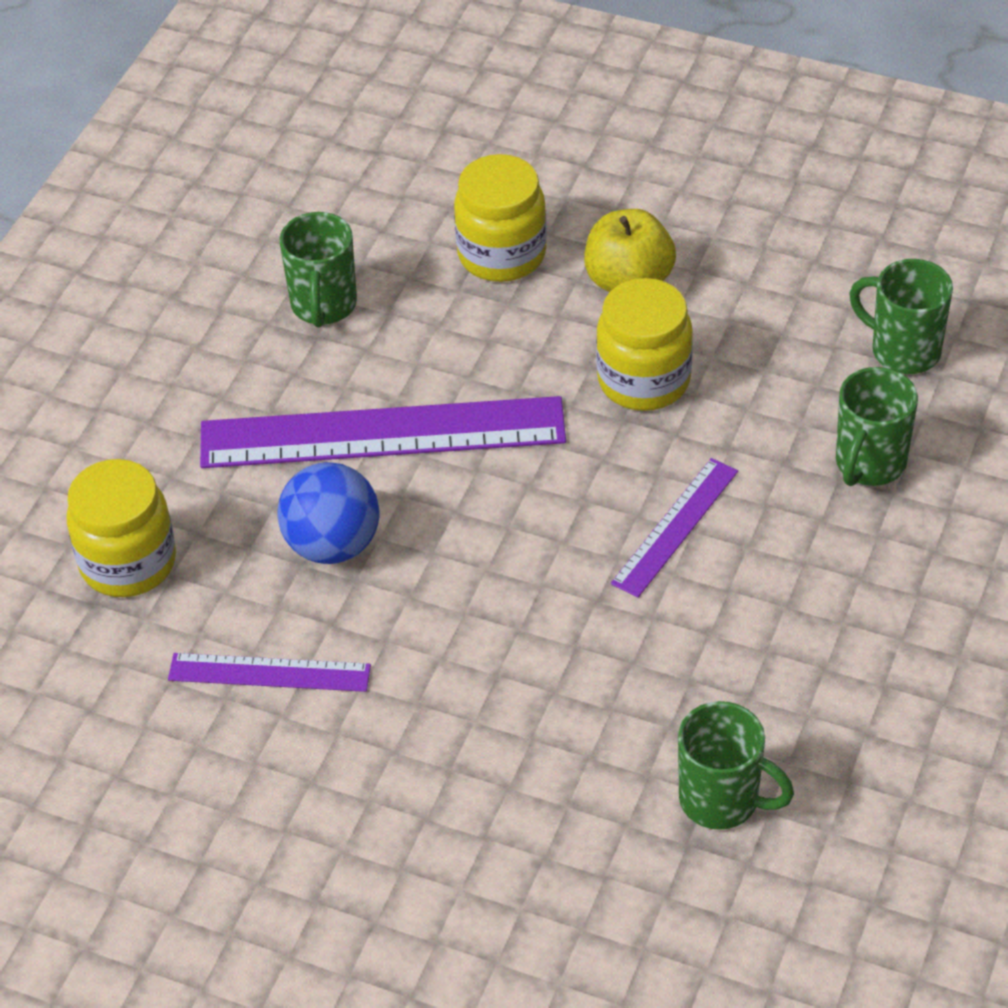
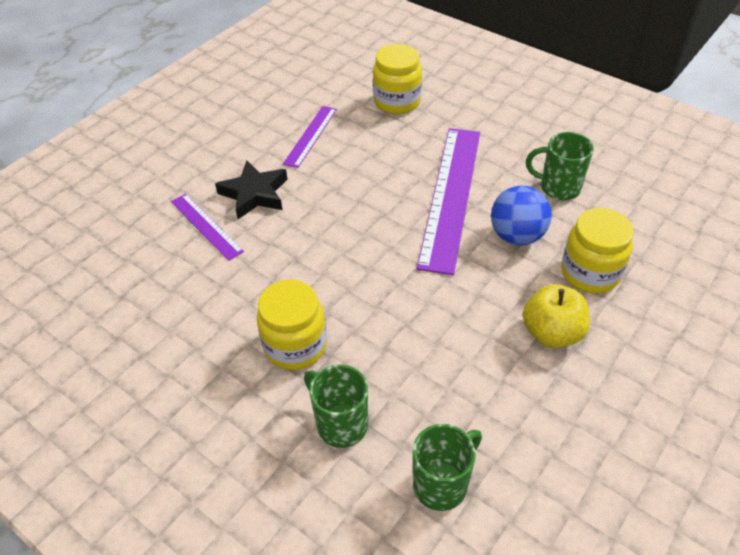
camera: 105 degrees right, 0 degrees up
(332, 545) = (379, 166): blue ball -> blue ball (517, 236)
(461, 708) = (254, 194): none -> black star
(644, 380) = (457, 319): yellow jar -> yellow jar (295, 346)
(675, 527) = (331, 305): purple ruler -> purple ruler (206, 226)
(721, 800) = (141, 279): green mug -> none

